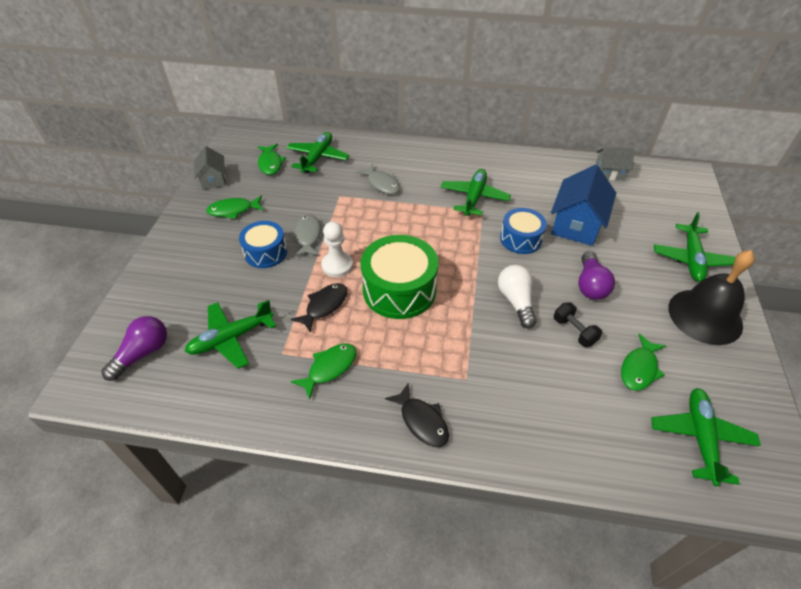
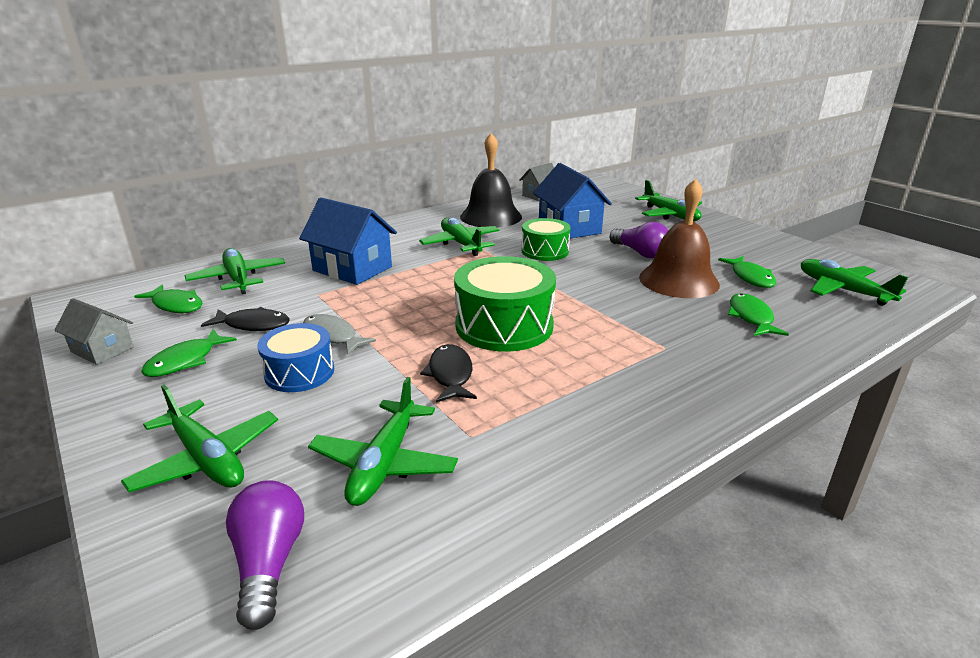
camera: 45 degrees left, 20 degrees down
(180, 281) = (207, 459): none -> green plane
(329, 368) = (543, 414): green fish -> green fish (751, 317)
(337, 265) = (408, 340): white pawn -> none
(382, 184) = (352, 269): grey fish -> blue house
(422, 421) = (688, 394): black fish -> black fish (253, 325)
(516, 301) = (610, 285): white light bulb -> none
(520, 239) = (545, 251): blue drum -> green drum
(574, 331) = (679, 280): black dumbbell -> brown bell
(705, 316) = (730, 236): black bell -> black bell (491, 216)

